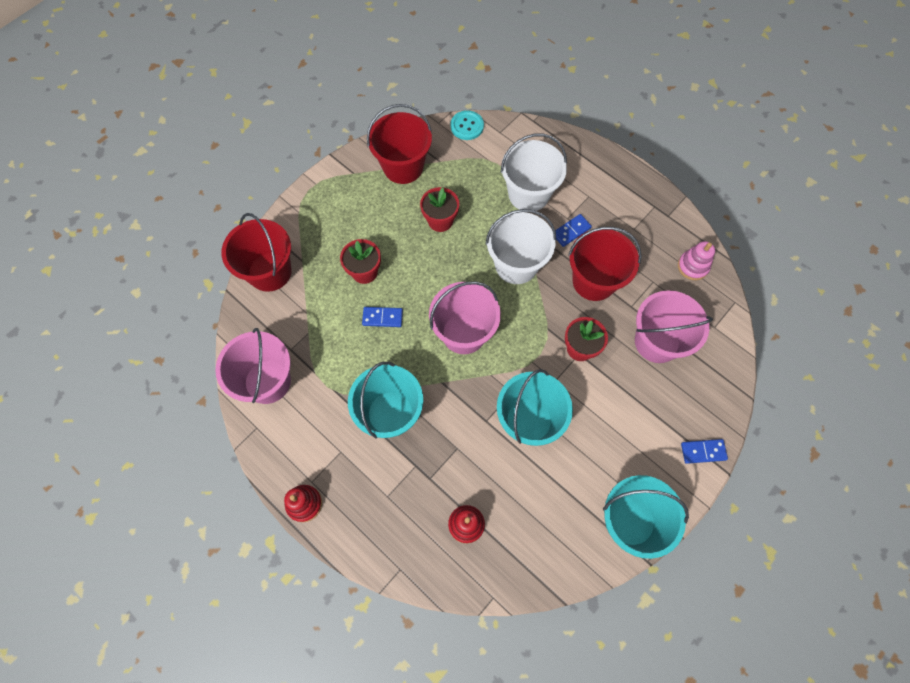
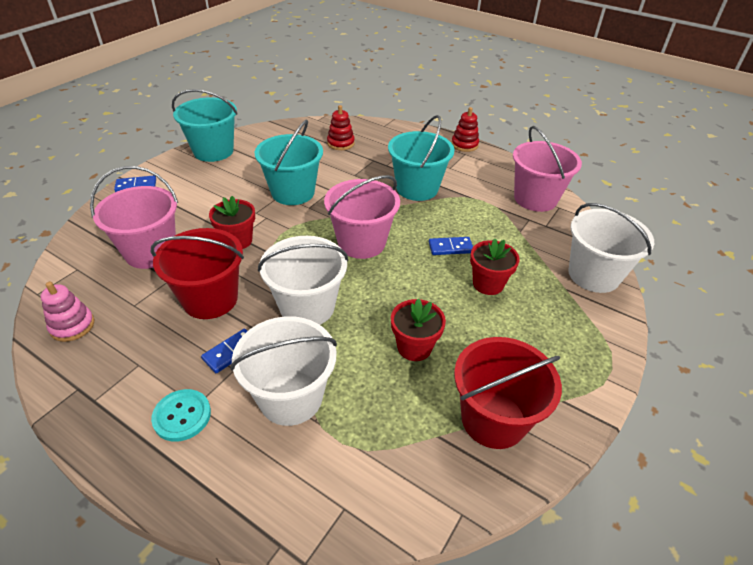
camera: 170 degrees right, 25 degrees down
(269, 272) = (593, 275): red bucket -> white bucket
(467, 126) = (407, 513): turquoise button -> turquoise button (182, 416)

